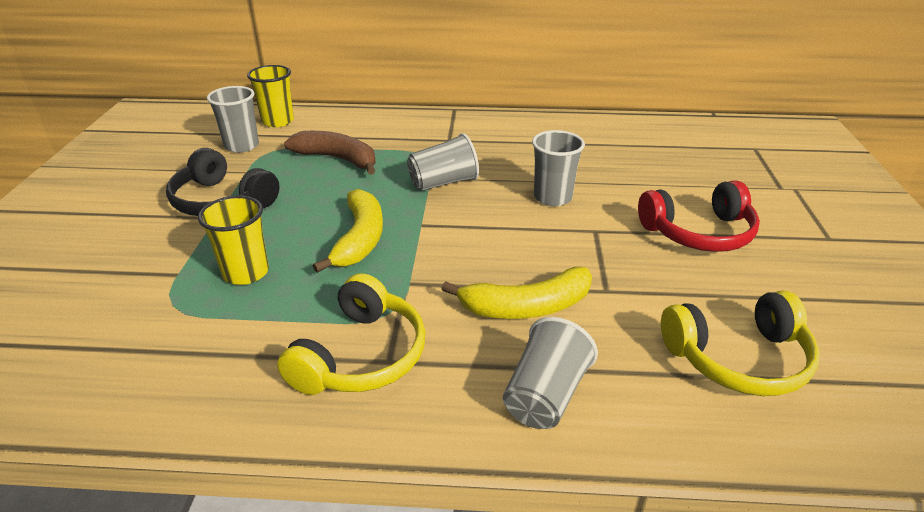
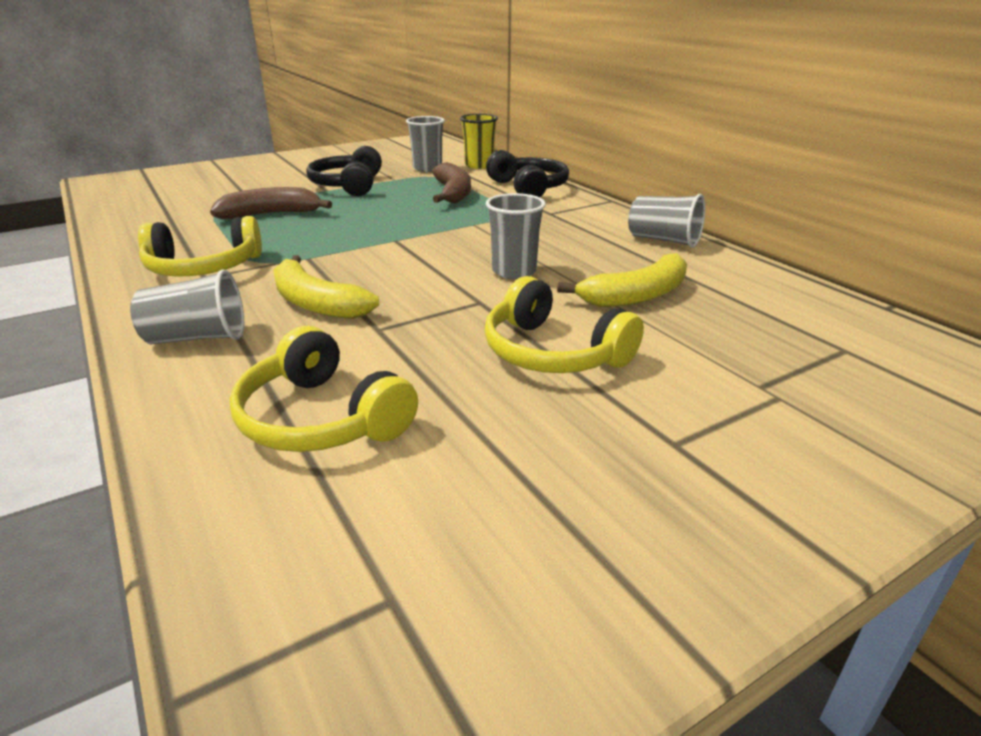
camera: 55 degrees right, 5 degrees down
(246, 272) = (271, 214): yellow cup -> brown banana
(360, 239) = (349, 229): yellow banana -> yellow banana (636, 295)
(377, 125) = (528, 188): none -> black headphones
(443, 183) = (472, 230): grey cup -> grey cup (664, 240)
(699, 232) = (553, 352): red headphones -> yellow headphones

